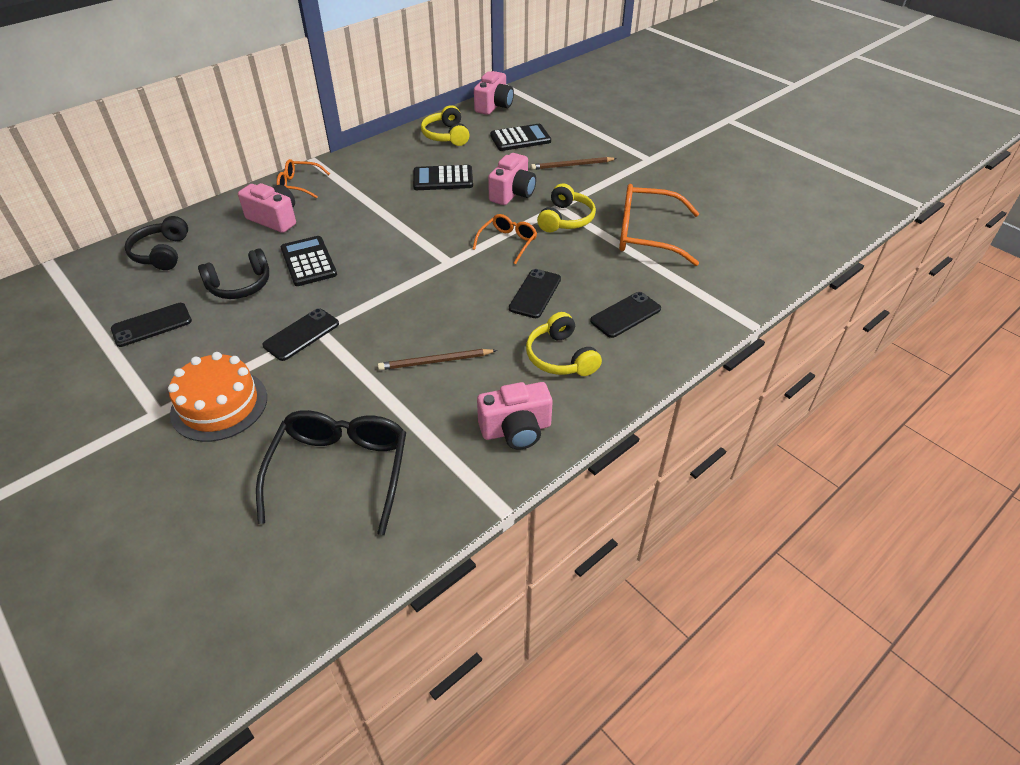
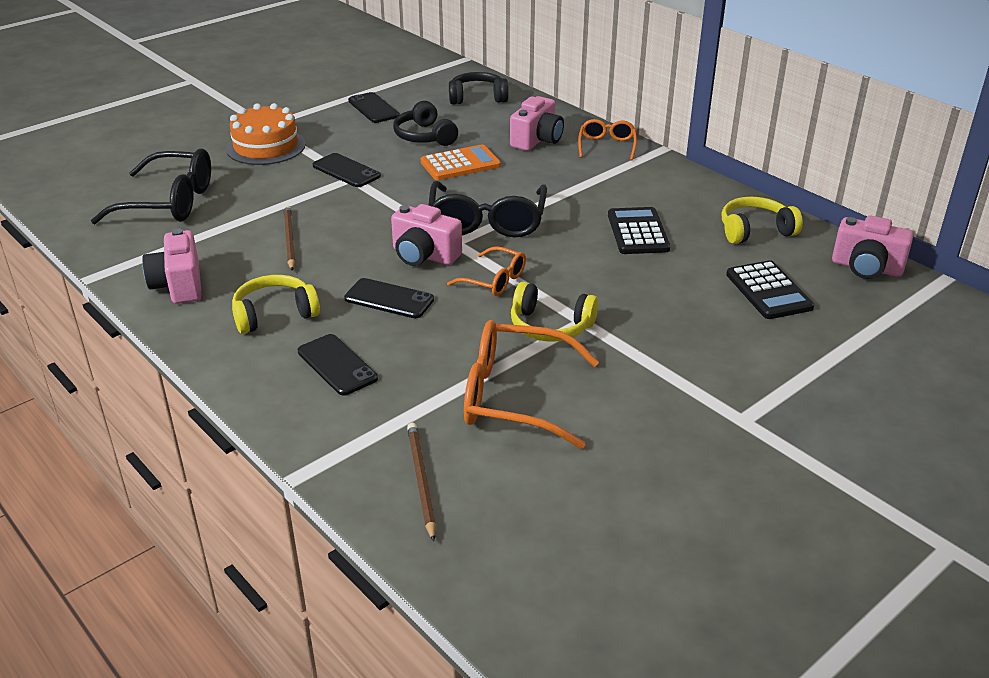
camera: 90 degrees right, 10 degrees down
(308, 262) = (460, 164): black calculator -> orange calculator
(418, 246) = (487, 222): none -> black glasses
(513, 193) = (610, 284): pink camera -> pink camera (424, 255)
(571, 165) = (700, 336): brown pencil -> brown pencil (421, 480)
(646, 235) = (514, 397): orange glasses -> orange glasses turned 90 degrees counterclockwise

